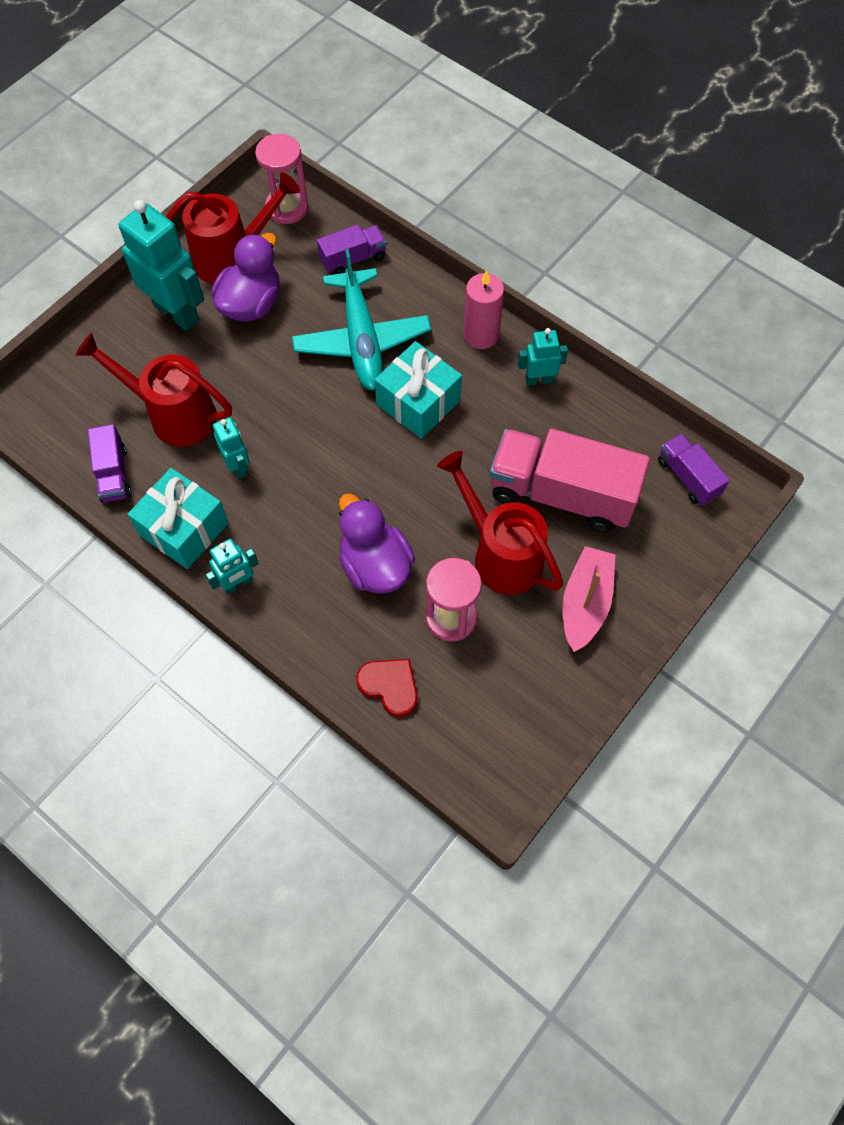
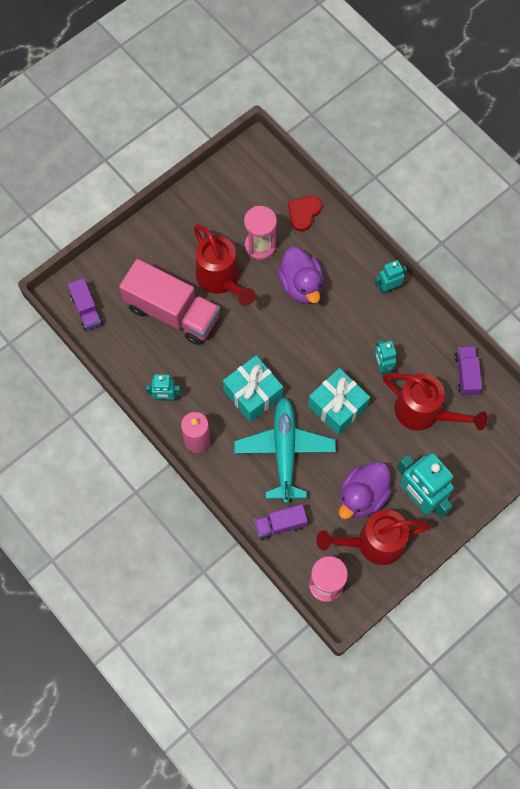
camera: 170 degrees left, 5 degrees up
(184, 529) = (420, 328): turquoise gift -> turquoise gift (337, 406)
(390, 686) = (303, 213): red heart -> red heart turned 75 degrees clockwise
(585, 603) = (177, 241): pink boat -> none

